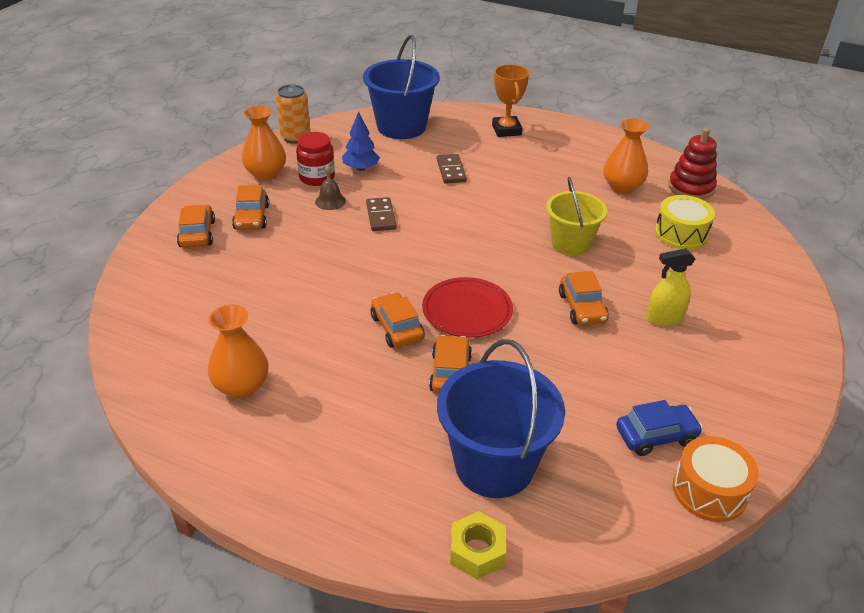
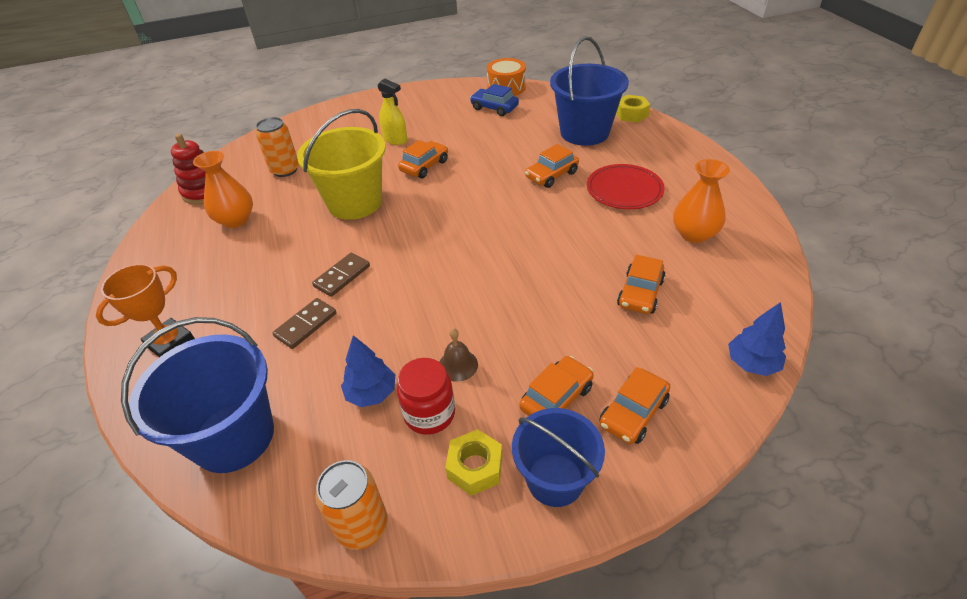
camera: 130 degrees left, 5 degrees up
(130, 299) = (751, 363): none -> blue tree
(219, 189) = (555, 479): none -> blue bucket
(266, 174) = (475, 467): orange vase -> yellow nut
(381, 216) = (439, 313): brown domino -> brown domino (342, 276)
(397, 328) = (550, 215): orange car -> orange car (640, 293)
(467, 310) = (491, 200): red plate -> red plate (624, 190)
(570, 244) = (355, 202): yellow bucket -> yellow bucket, size x1.51
(681, 234) = (285, 170): yellow drum -> orange can

